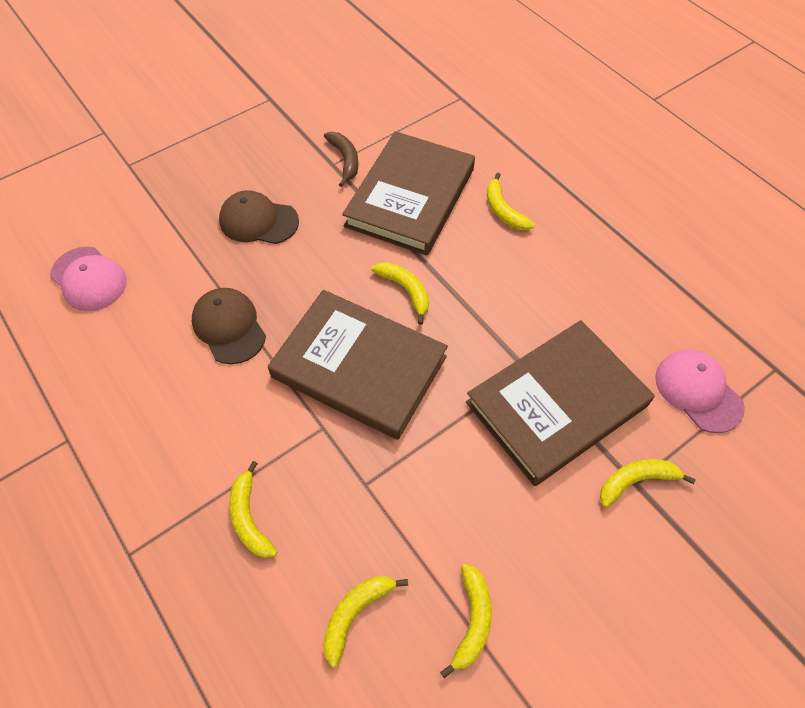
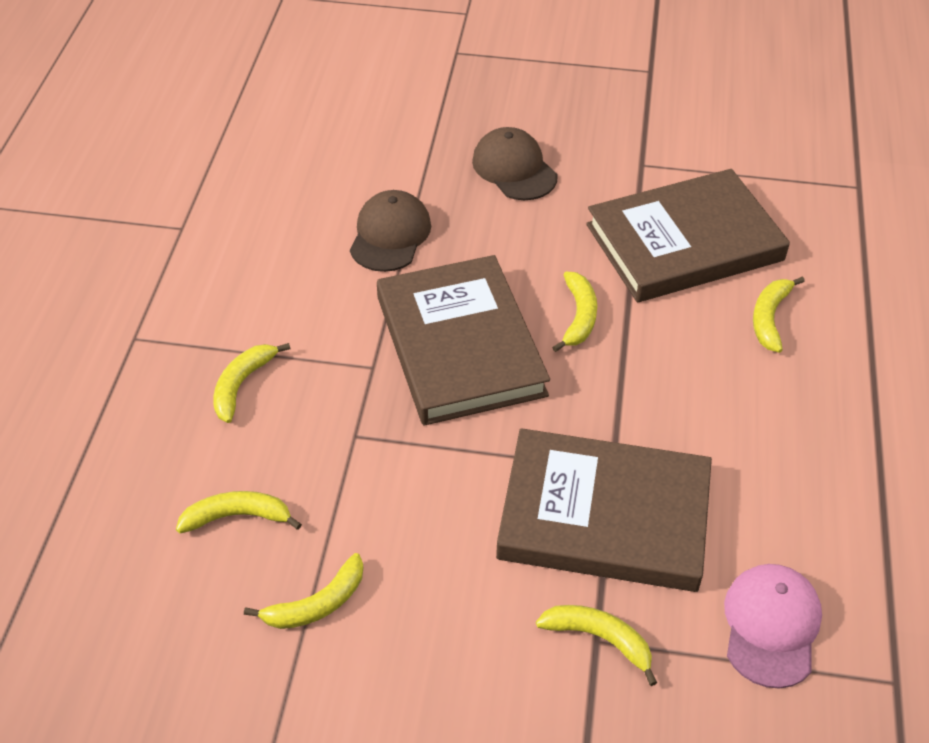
camera: 45 degrees right, 10 degrees down
(89, 279) = (325, 123): pink cap -> none
(345, 160) = (659, 169): brown banana -> none

